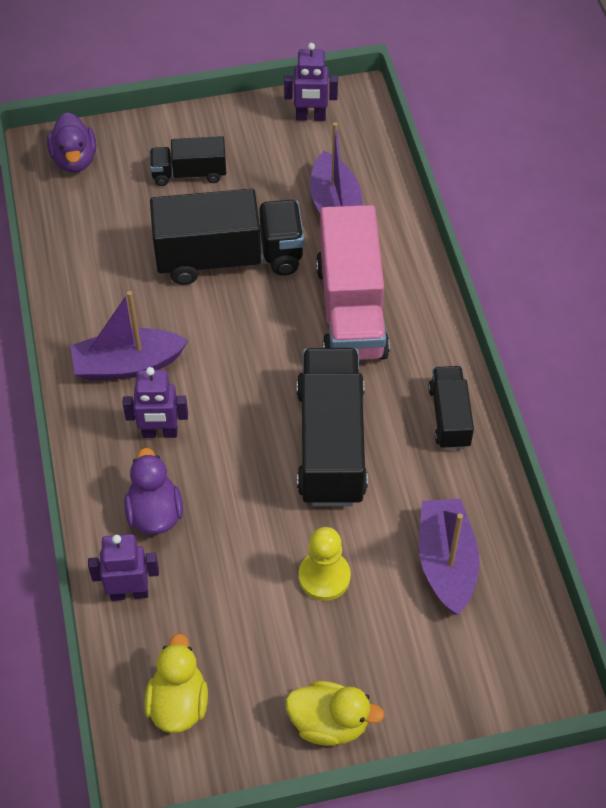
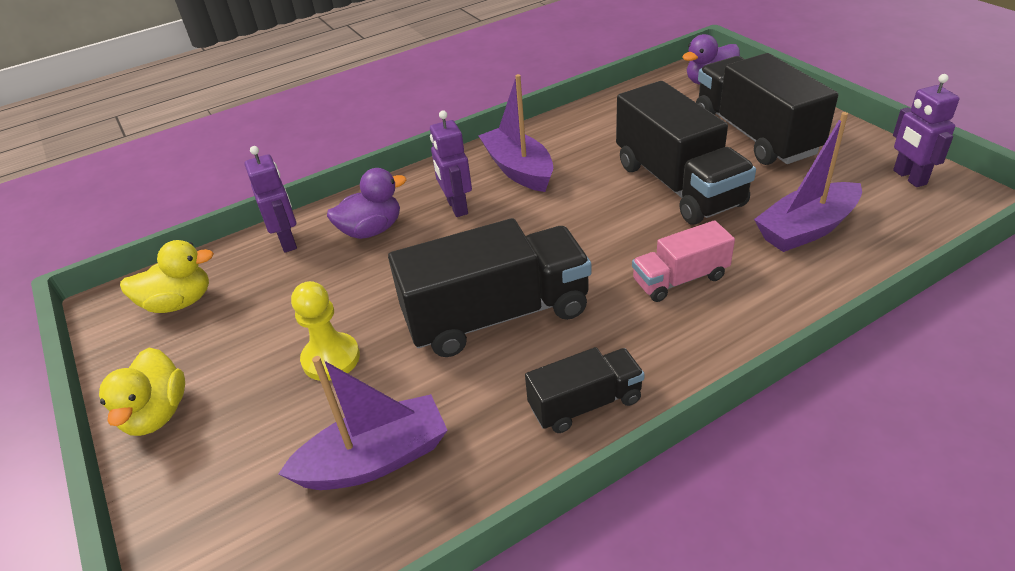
camera: 75 degrees right, 15 degrees down
(189, 173) = (754, 135): black truck -> black truck, size x1.86
(351, 310) = (680, 279): pink truck -> pink truck, size x0.54

